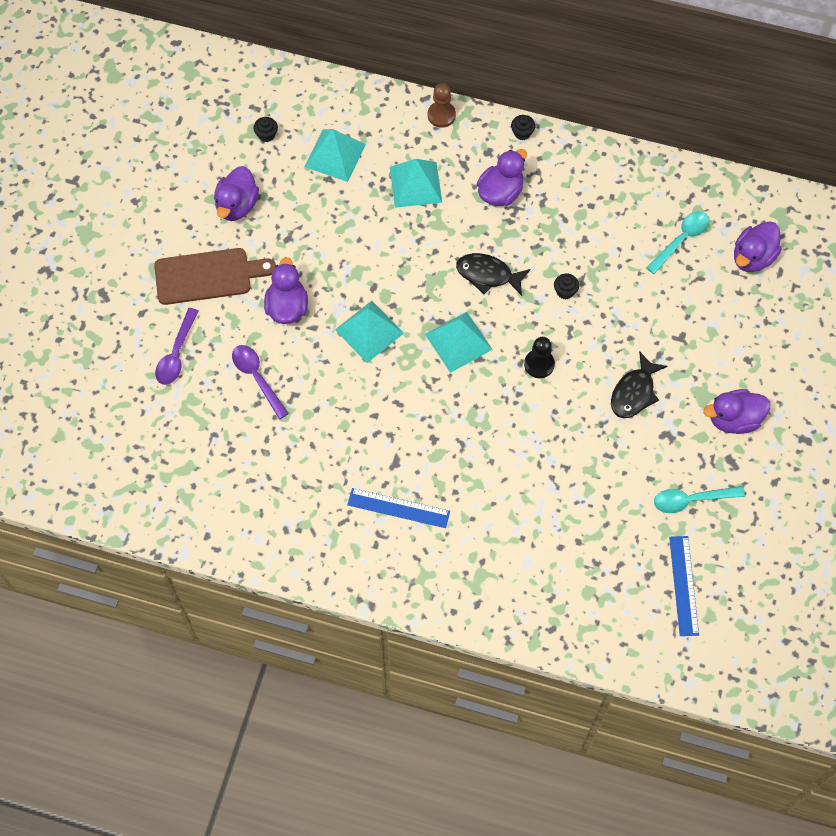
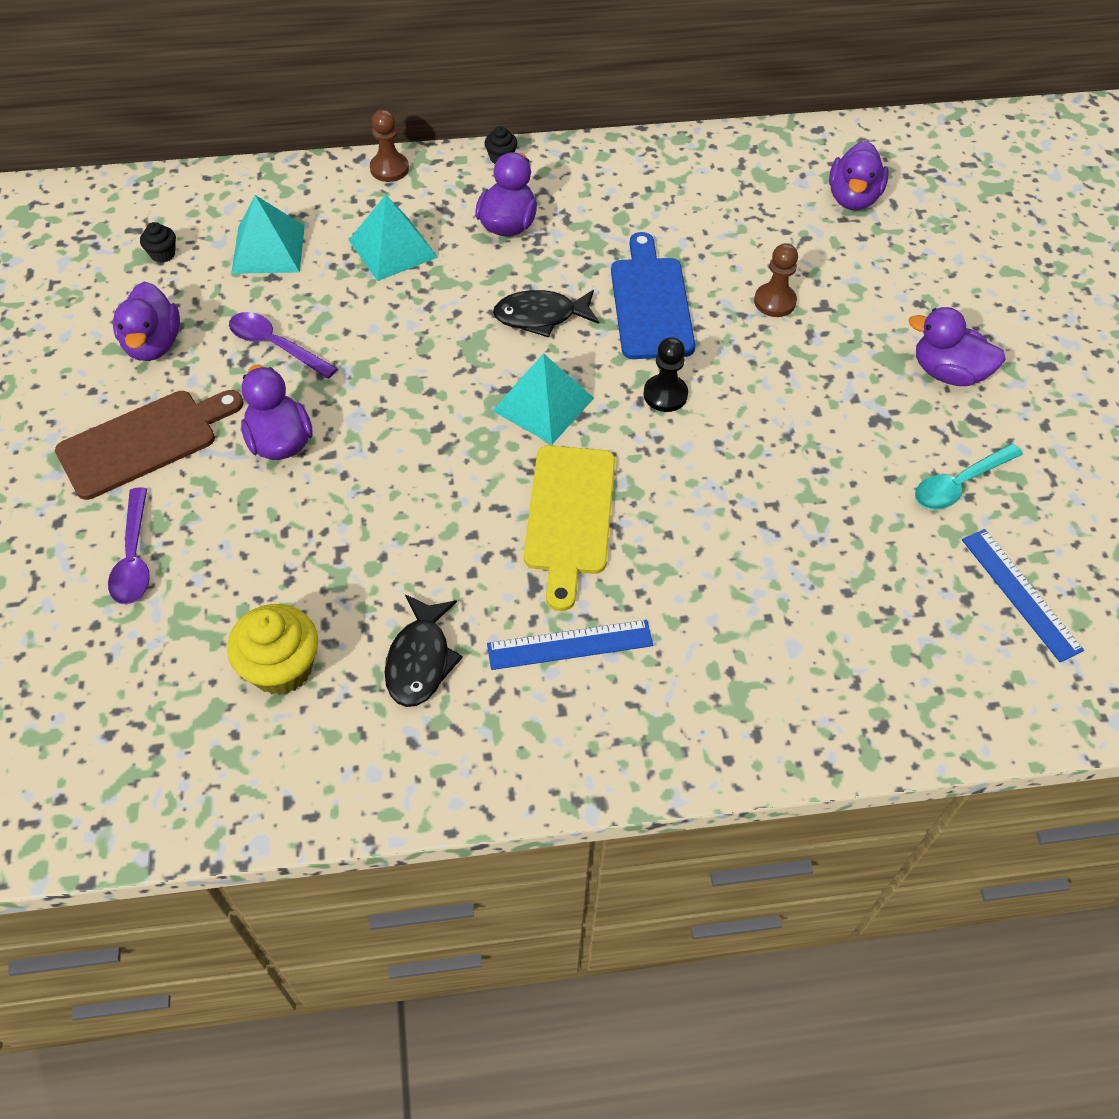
camera: 25 degrees left, 10 degrees down
(233, 456) = (281, 667): none -> yellow cupcake
(257, 378) = (274, 547): purple spoon -> purple spoon (275, 346)
(369, 331) = (412, 432): turquoise pyramid -> none
(437, 426) = (569, 516): none -> yellow cutting board
(565, 291) = (650, 303): black cupcake -> blue cutting board
(634, 392) = (806, 385): black fish -> black fish (420, 660)
(649, 321) = (774, 301): none -> brown pawn
(681, 240) = (758, 206): turquoise spoon -> none
(734, 419) = (947, 373): purple duck -> purple duck turned 60 degrees clockwise

